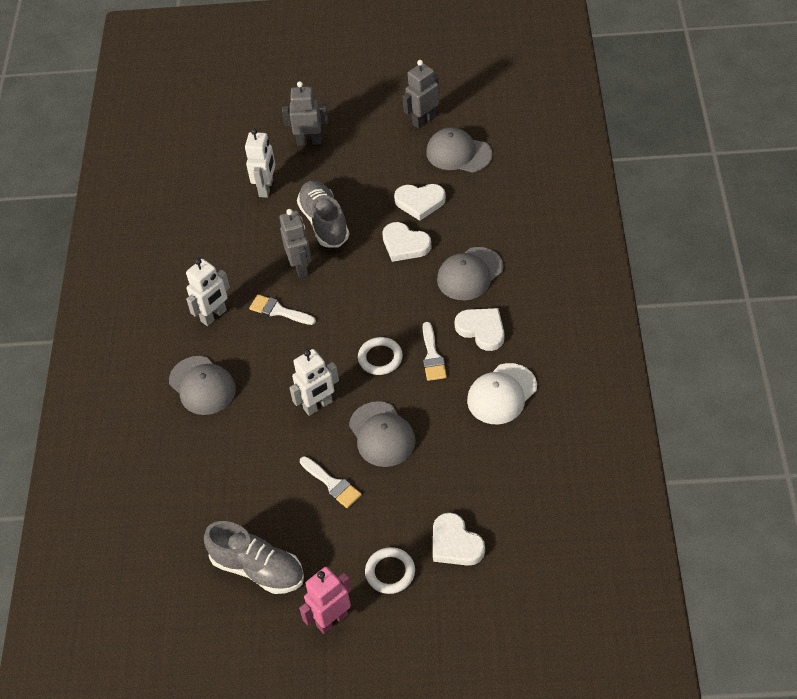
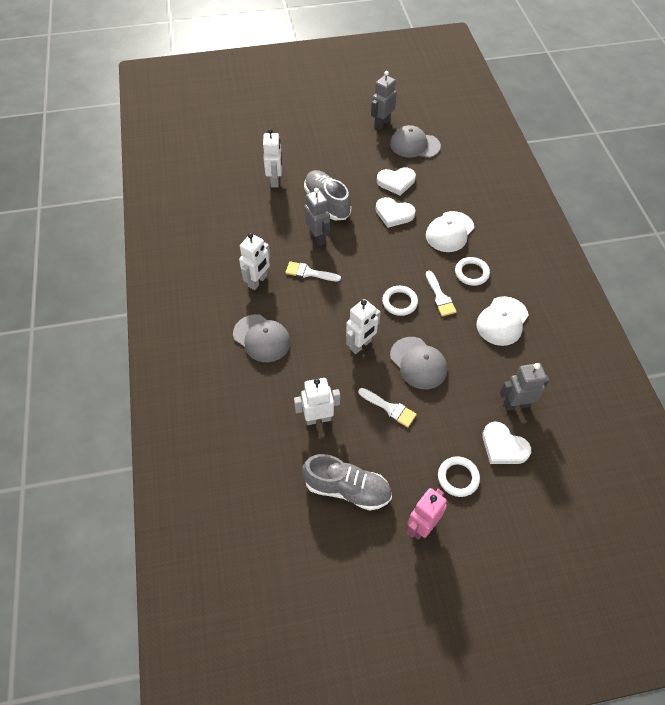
camera: 15 degrees left, 5 degrees up
(245, 486) = (318, 418): none -> white robot
(309, 141) = (299, 144): grey robot -> grey robot (516, 404)
(469, 274) = (449, 232): grey cap -> white cap
(482, 330) = (471, 273): white heart -> white ring

